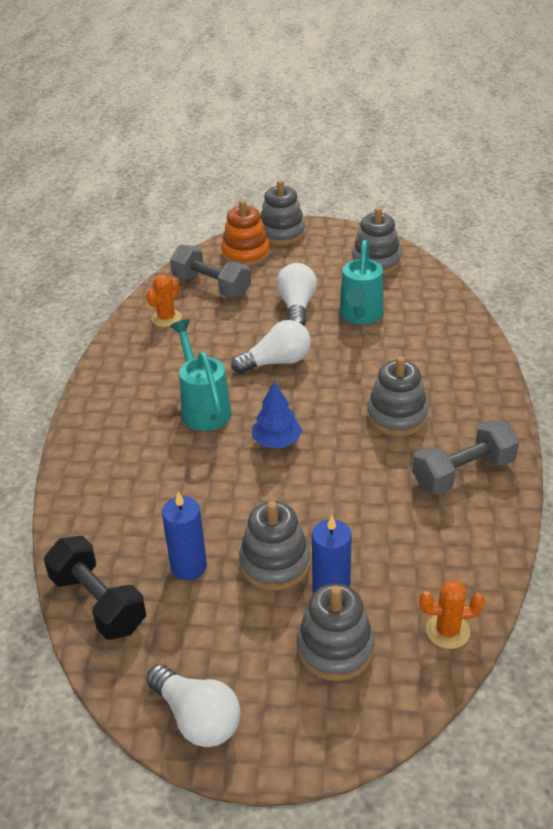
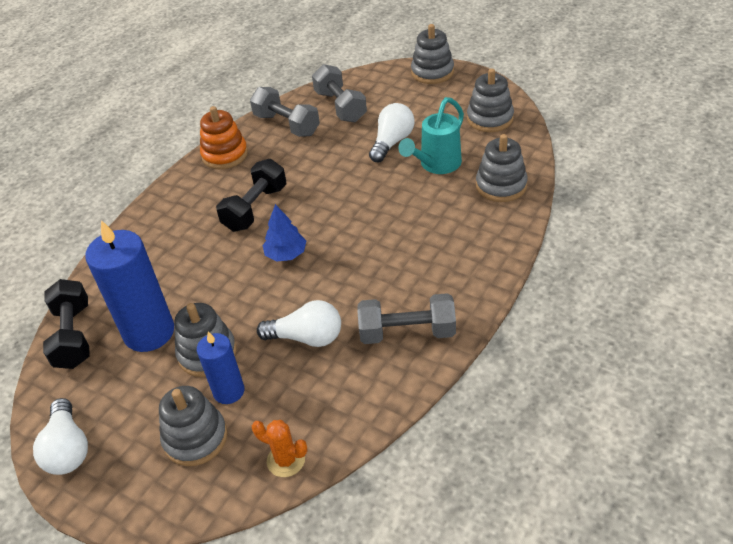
camera: 30 degrees right, 5 degrees up
(166, 318) = (286, 125): orange cactus -> grey dumbbell
(188, 566) = (149, 332): blue candle -> blue candle, size x1.74
(203, 408) = (255, 208): turquoise watering can -> black dumbbell
(245, 254) = (389, 84): orange stacking toy -> orange stacking toy (225, 155)
(276, 362) = (338, 187): white light bulb -> white light bulb (306, 337)
(397, 416) = (394, 264): grey stacking toy -> grey stacking toy (501, 186)

